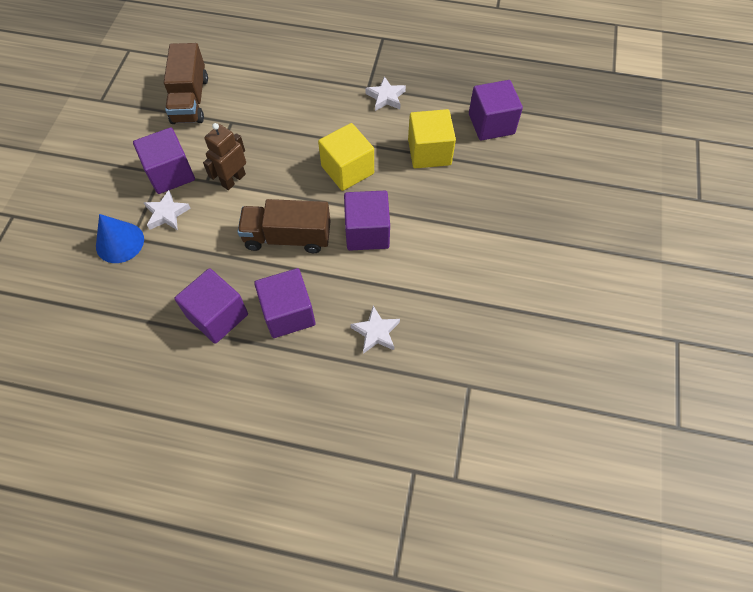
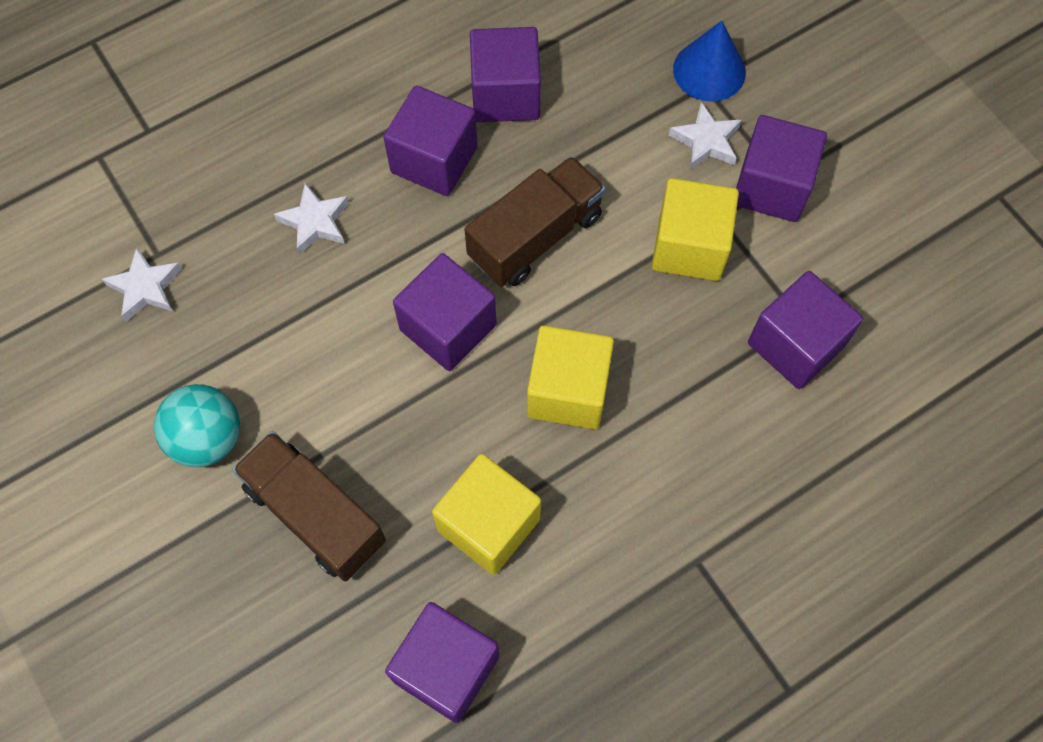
camera: 135 degrees right, 5 degrees up
(190, 100) = (897, 301): brown truck -> brown truck (315, 514)
(233, 180) = (689, 246): brown robot -> yellow cube
(245, 116) = (795, 345): none -> purple cube
(386, 97) = (651, 566): white star -> white star (145, 287)
(516, 273) = (207, 438): none -> turquoise ball

